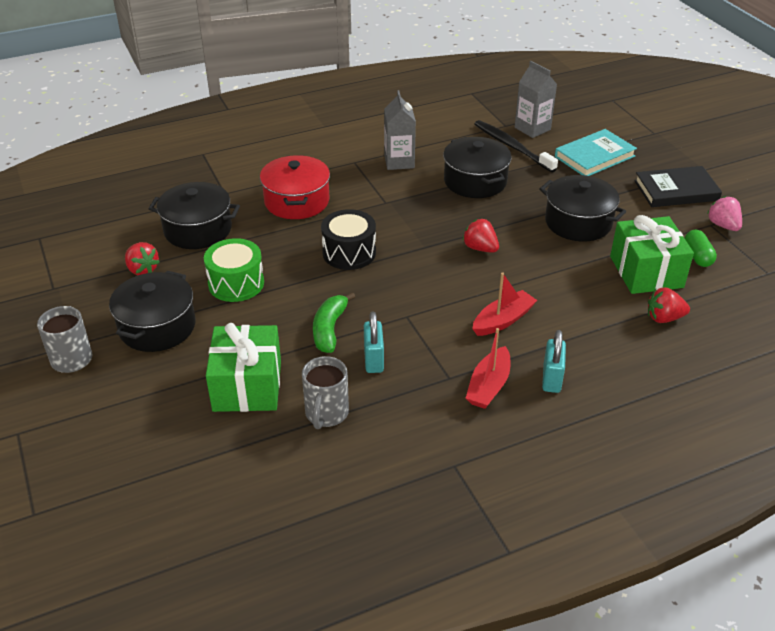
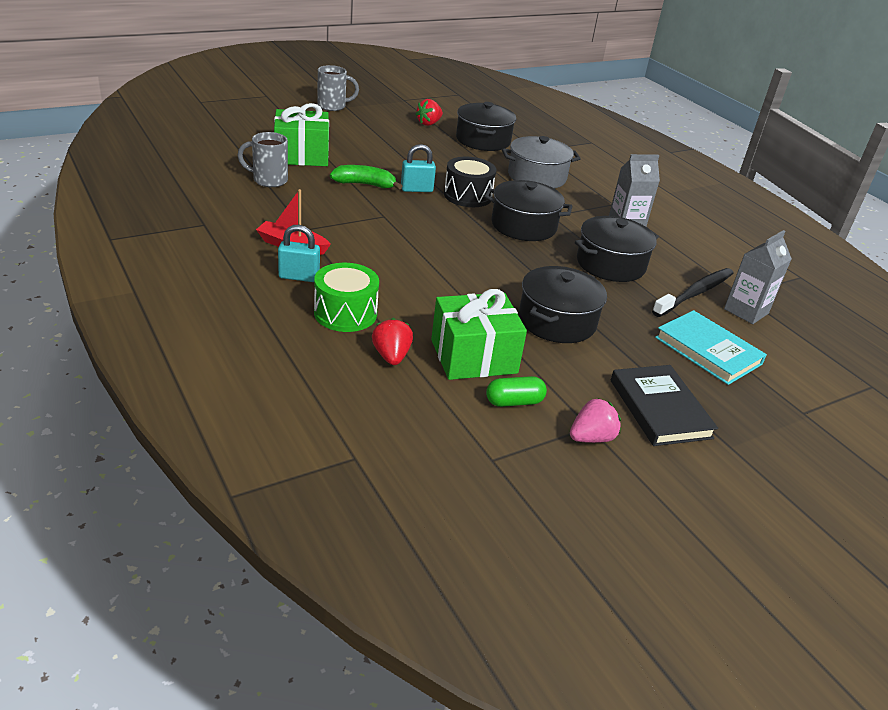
camera: 80 degrees right, 5 degrees down
(157, 327) = (365, 128): black pot -> black pot (523, 226)
(236, 283) = (418, 153): green drum -> green drum (345, 313)
(297, 201) = (537, 177): red pot -> grey pot
(373, 360) = (327, 200): turquoise padlock -> turquoise padlock (416, 189)
(480, 248) = (491, 257): red strawberry -> none
(503, 320) = (381, 260): red boat -> none

